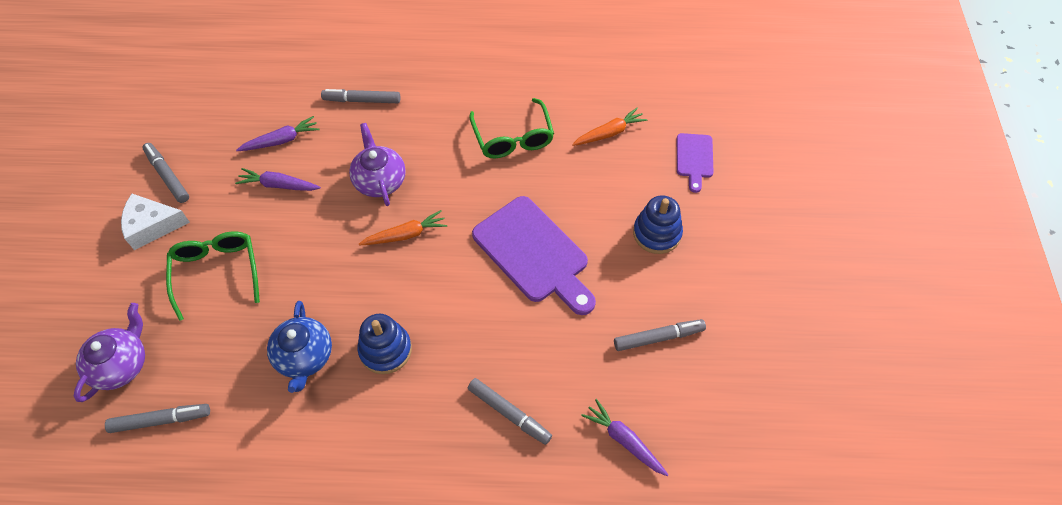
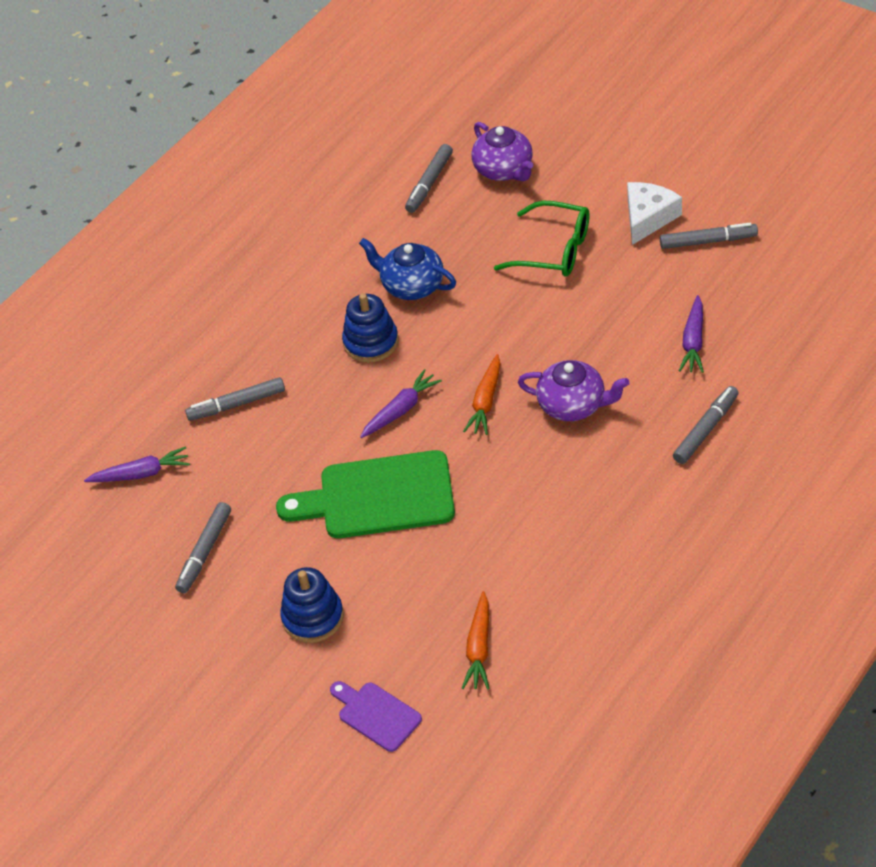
camera: 130 degrees right, 10 degrees down
(278, 185) = (630, 322): purple carrot -> purple carrot (401, 410)
(513, 137) = (545, 548): green glasses -> none
(534, 253) = (378, 497): purple cutting board -> green cutting board

